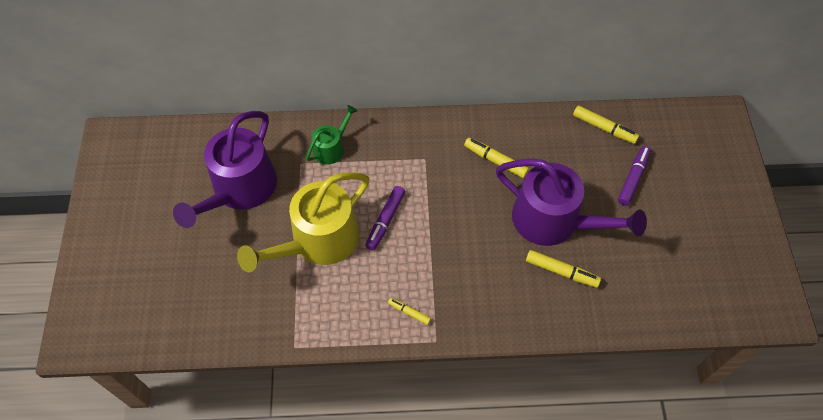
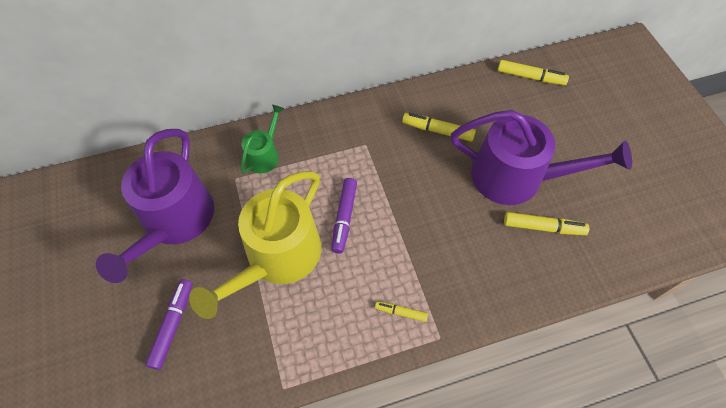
camera: 15 degrees left, 0 degrees up
(633, 178) = (576, 118): purple marker -> purple marker (172, 325)

